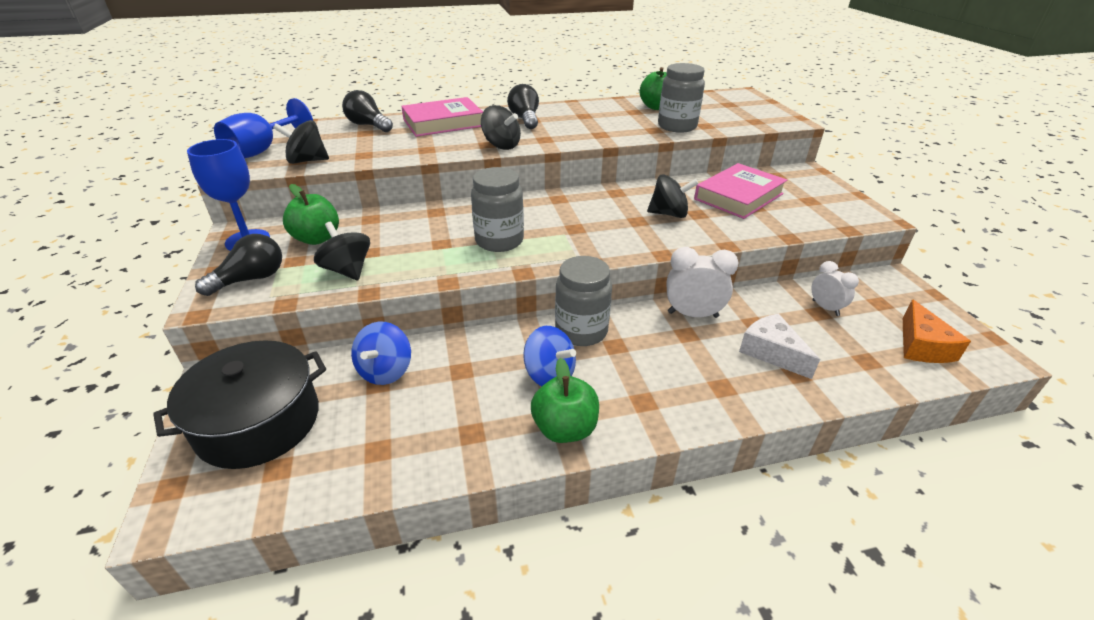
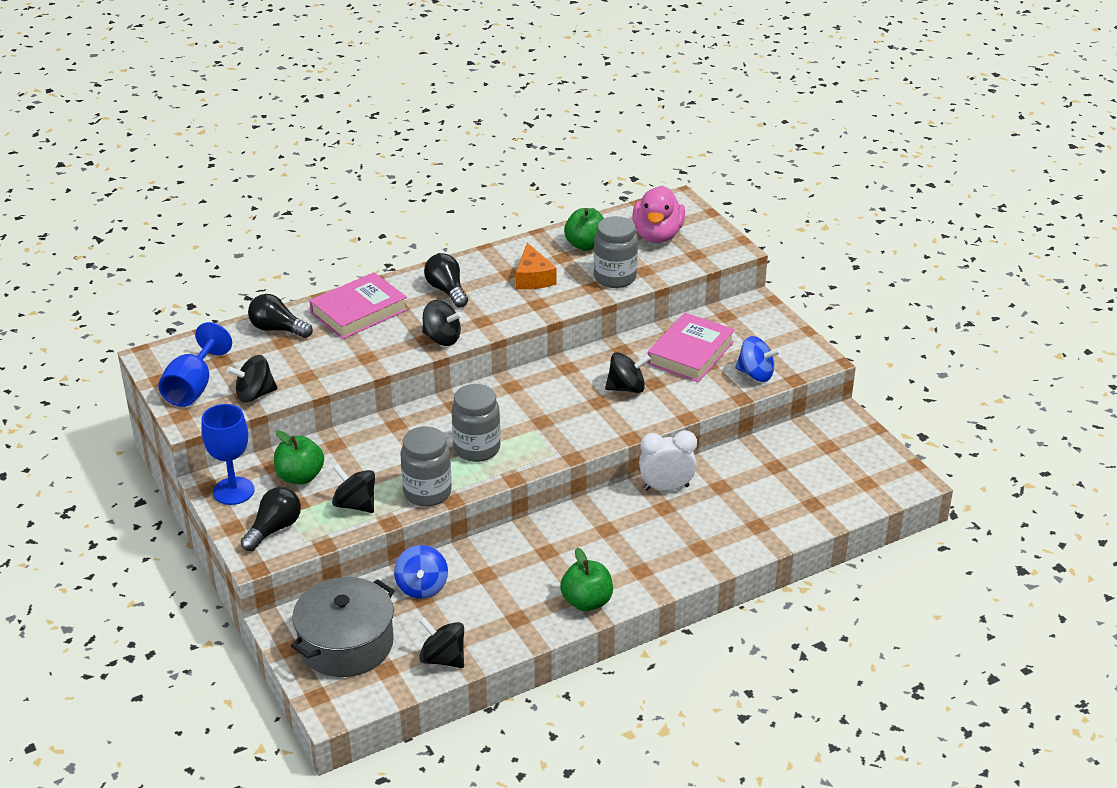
camera: 15 degrees left, 0 degrees up
(259, 422) = (346, 643): black pot -> grey pot
(353, 469) = (443, 658): none -> black spinning top
(549, 375) = (560, 564): blue spinning top -> blue spinning top (755, 374)
(581, 331) = (573, 521): grey jar -> grey jar (427, 493)
(722, 108) = (657, 235): none -> pink duck
(771, 352) = (736, 511): white cheese -> none
(825, 308) = (781, 460): white clock -> none
(921, 346) = (857, 482): orange cheese -> orange cheese (533, 278)

